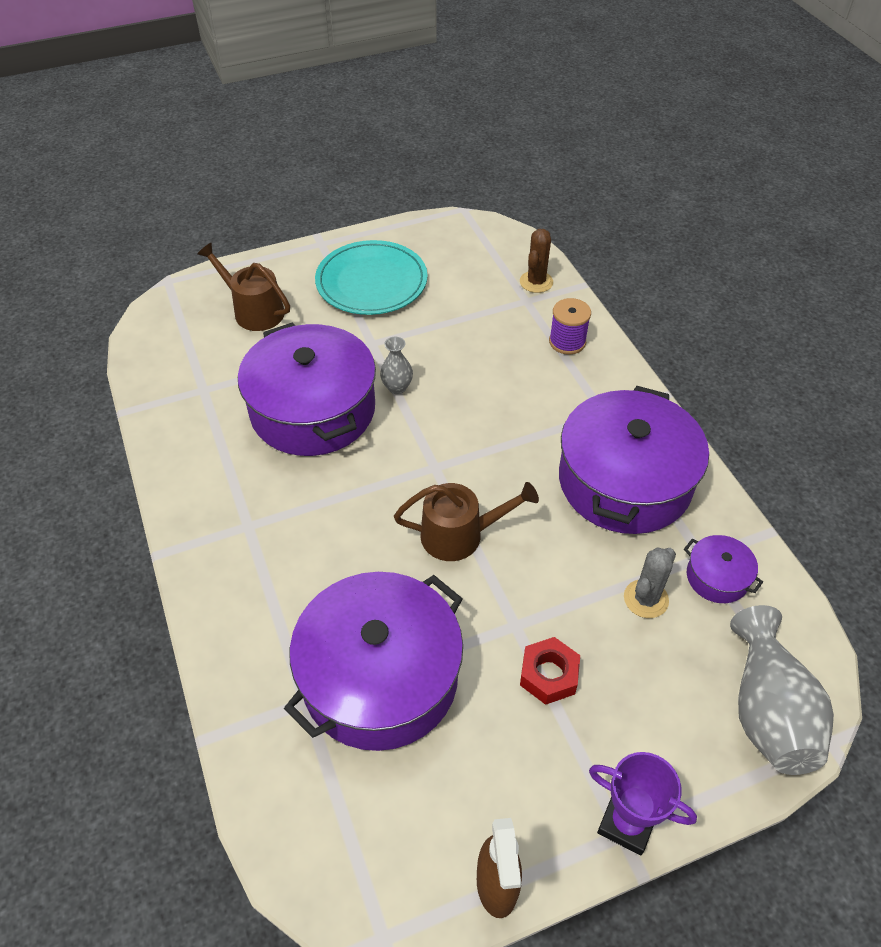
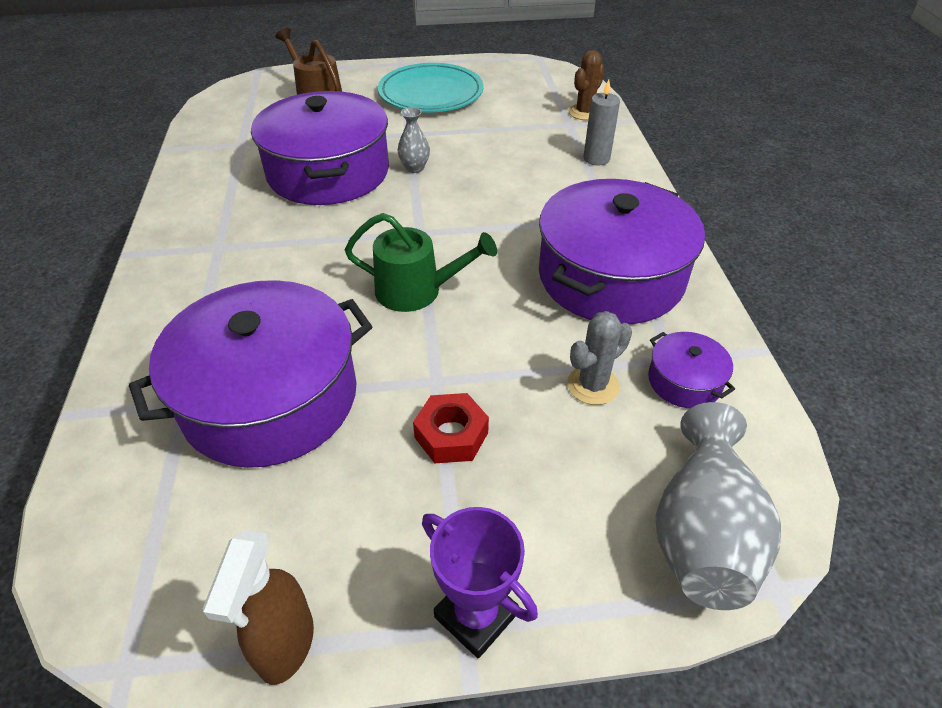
camera: 15 degrees right, 5 degrees down
(459, 535) = (416, 291): brown watering can -> green watering can
(567, 342) = (596, 158): purple spool -> grey candle

